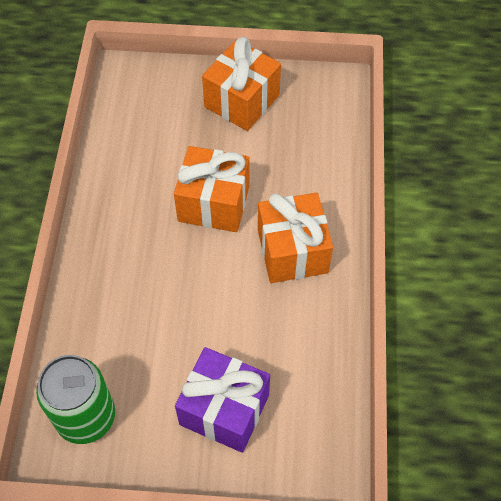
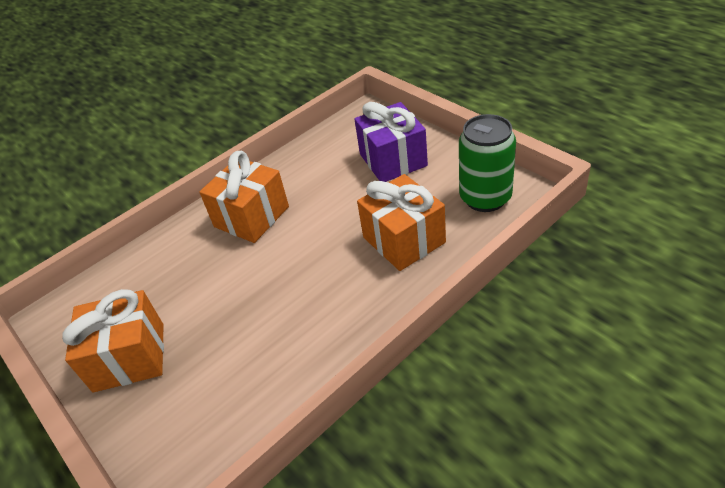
camera: 130 degrees left, 15 degrees down
(214, 203) = (259, 281): orange gift -> orange gift (404, 240)

